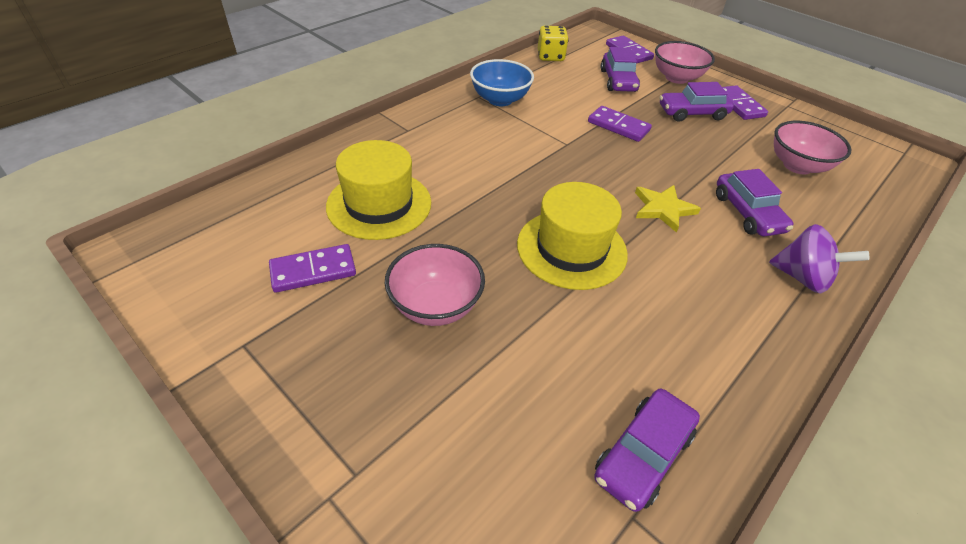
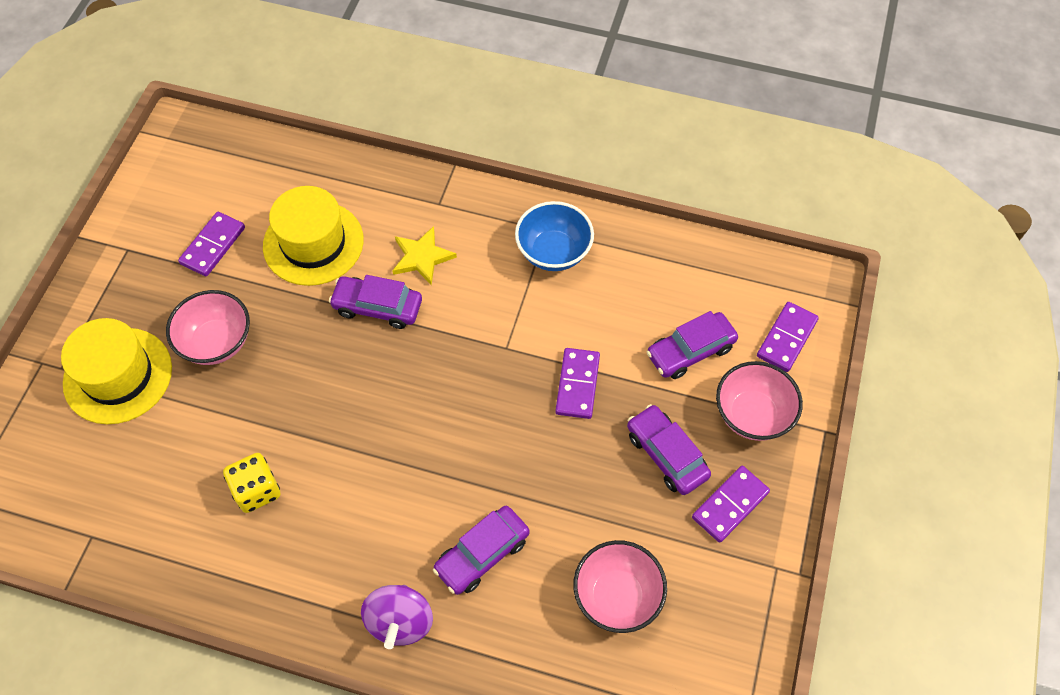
camera: 65 degrees right, 15 degrees up
(313, 271) = (213, 246): purple domino -> purple domino turned 75 degrees clockwise
(550, 57) = (698, 258): yellow dice -> yellow dice (257, 490)
(571, 249) = (335, 411): yellow hat -> yellow hat (118, 375)
(643, 455) = (140, 530): purple car -> purple car (377, 307)
(663, 209) = (441, 471): yellow star -> yellow star (422, 257)

